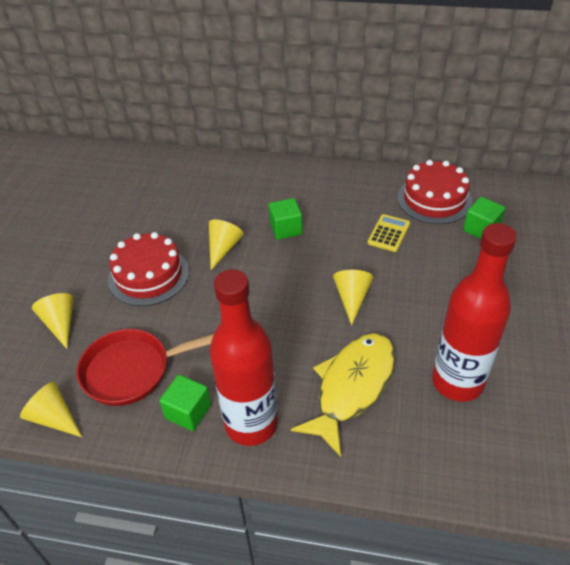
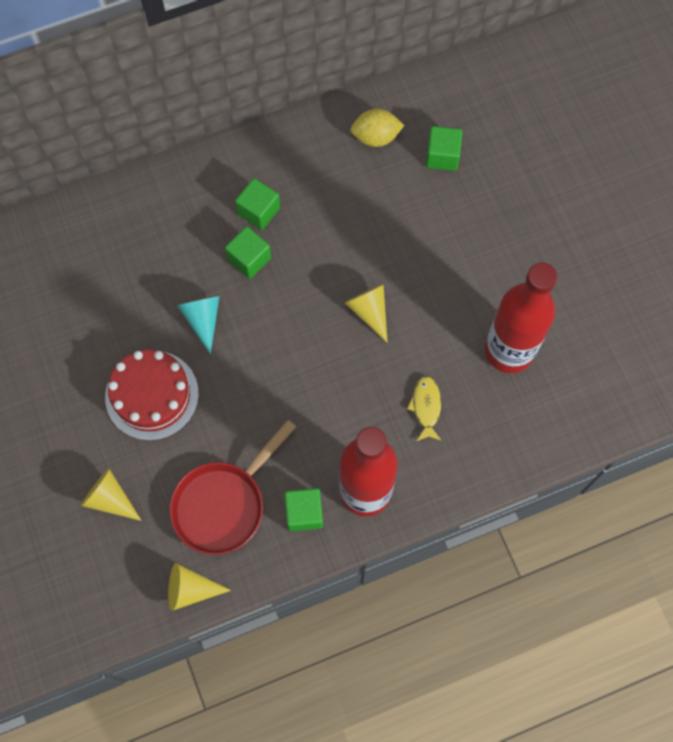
camera: 35 degrees left, 25 degrees up
(223, 248) = (203, 319): yellow cone -> turquoise cone
(315, 206) = (259, 211): none -> green cube
(352, 387) = (426, 407): yellow fish -> yellow fish, size x0.48
(388, 233) = (356, 210): yellow calculator -> none
(434, 199) = (376, 137): red cake -> yellow lemon

